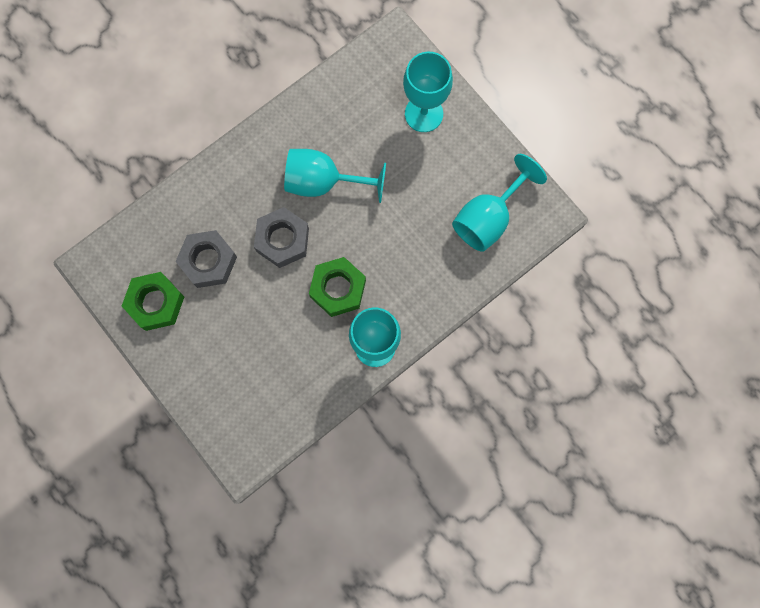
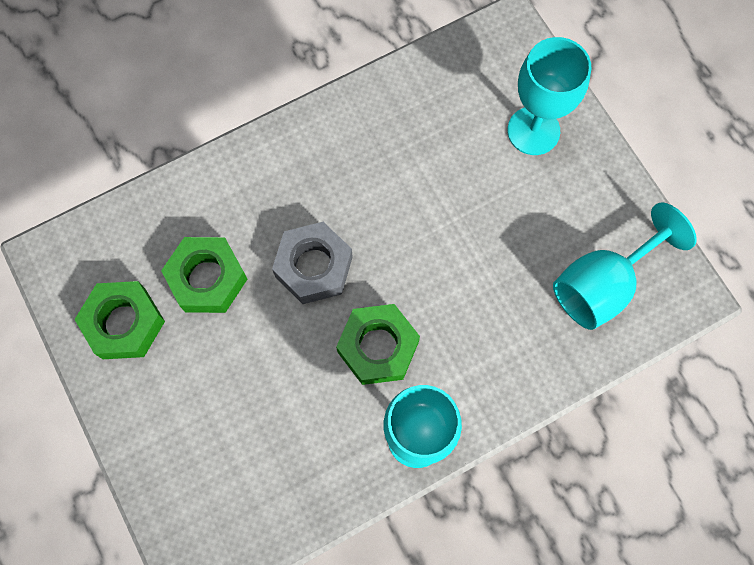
camera: 10 degrees right, 5 degrees down
(208, 261) = (207, 279): grey nut -> green nut
(323, 182) = (383, 198): turquoise goblet -> none

